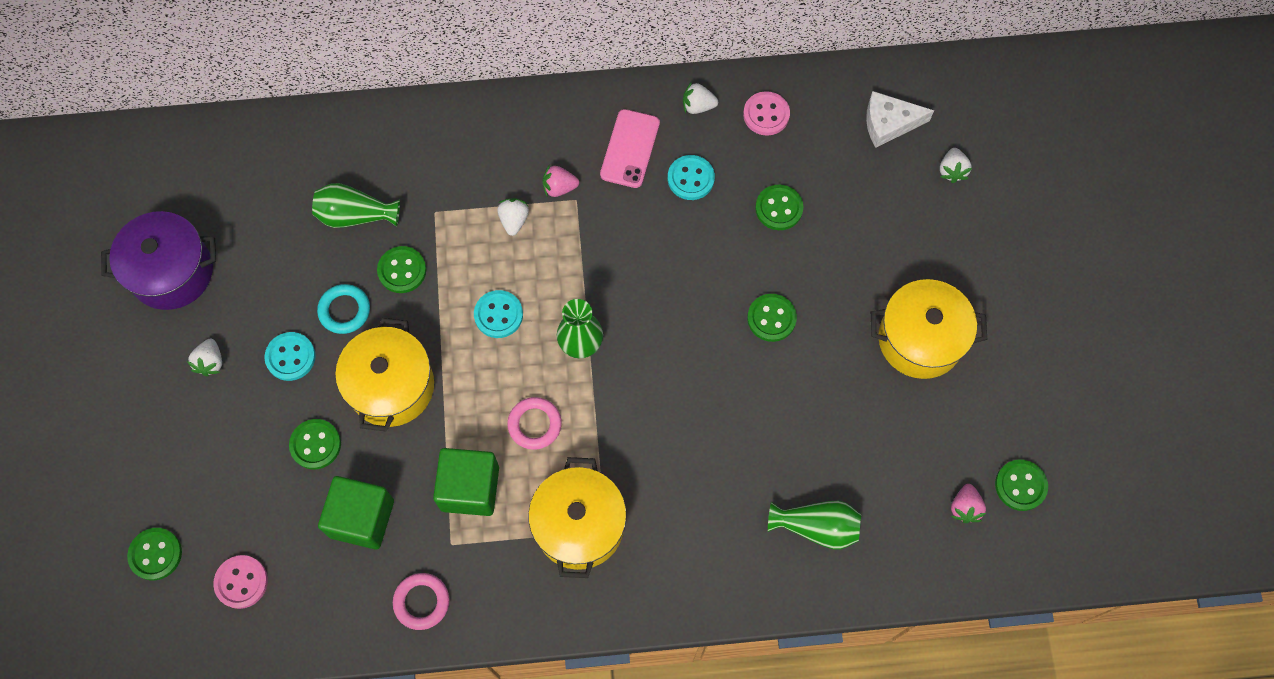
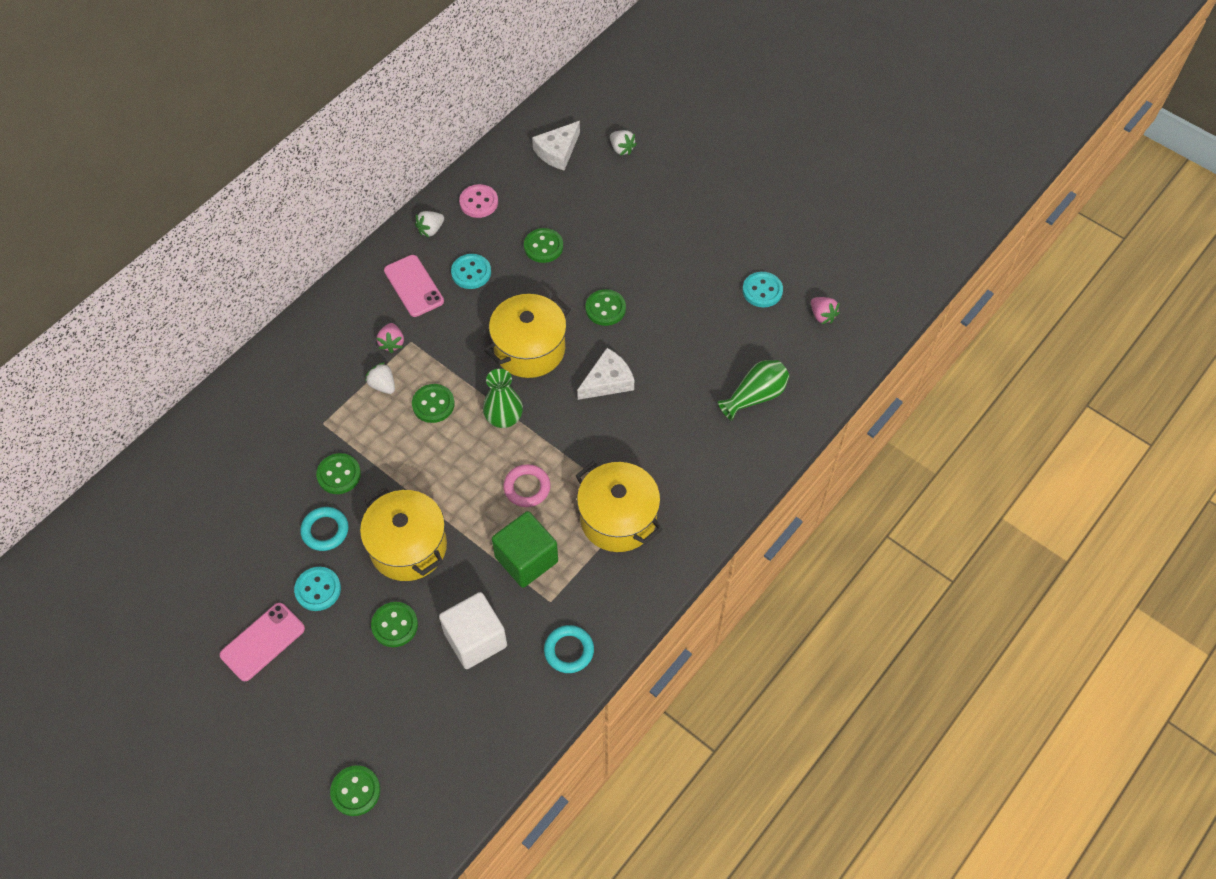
camera: 45 degrees left, 10 degrees down
(172, 272) = (170, 612): purple pot -> none
(210, 362) = (263, 642): white strawberry -> pink phone
(241, 582) = (436, 751): pink button -> none
(355, 215) = (269, 469): green vase -> none
(362, 518) = (475, 639): green cube -> white cube
(421, 602) = (569, 650): pink ring -> turquoise ring
(498, 315) = (433, 446): turquoise button -> turquoise button (762, 291)
(559, 187) = (392, 343): pink strawberry -> pink strawberry turned 45 degrees counterclockwise
(701, 390) = (608, 381): none -> white cheese
(920, 339) = (702, 250): yellow pot -> yellow pot (529, 349)
(1020, 485) = (838, 279): green button -> green button (433, 404)

